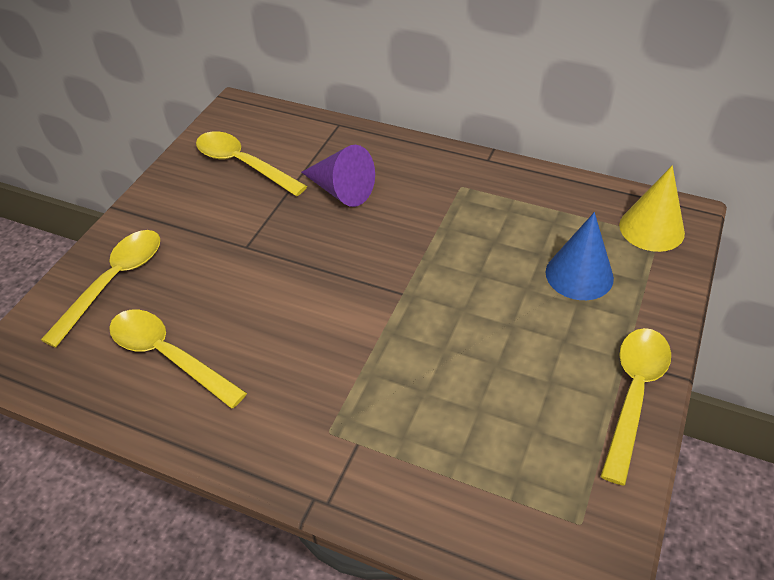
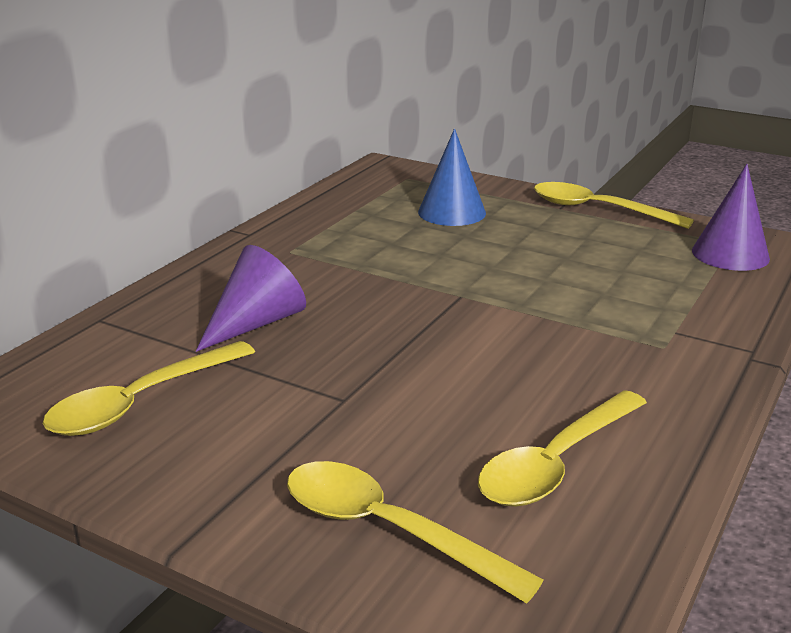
camera: 85 degrees left, 20 degrees down
(546, 516) = (730, 254): none -> purple cone
(651, 228) = (398, 179): yellow cone -> none

